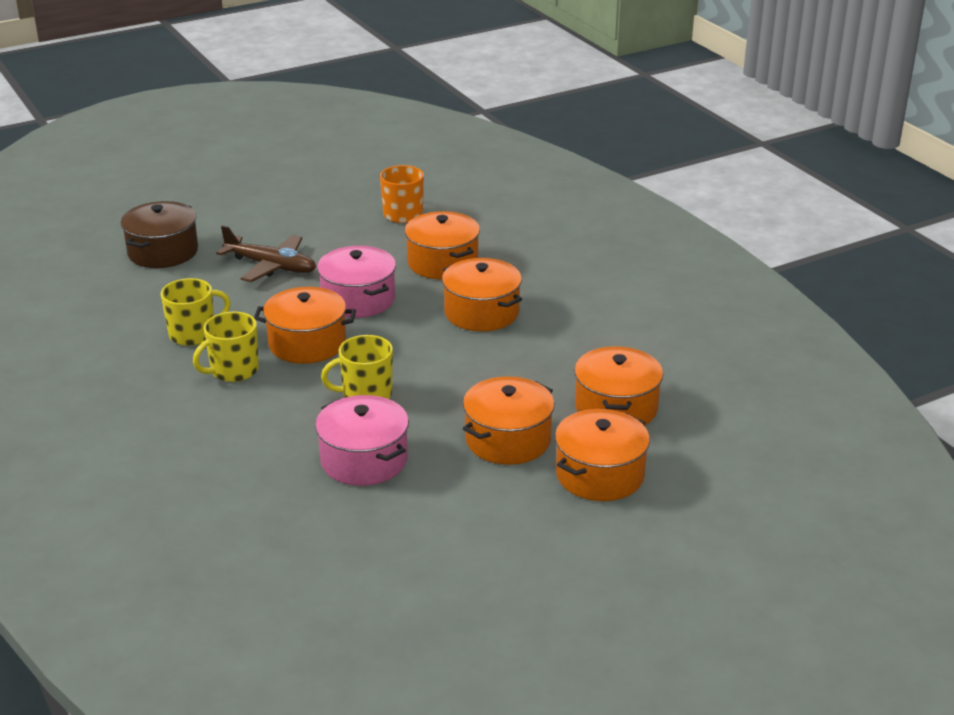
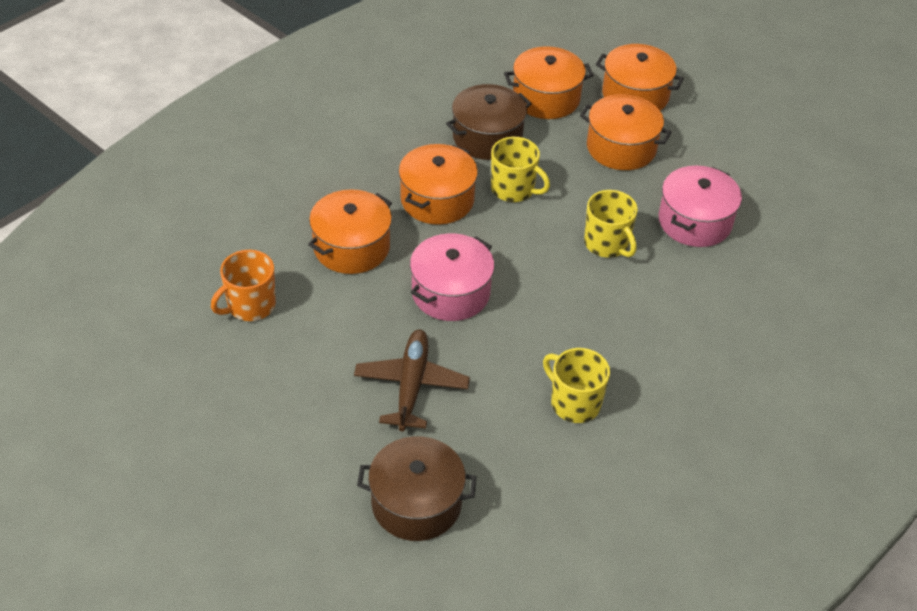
camera: 110 degrees left, 15 degrees up
(233, 370) = (619, 347): yellow mug -> yellow mug (513, 189)
(307, 343) = (547, 307): orange pot -> none
(562, 357) = (487, 137): none -> brown pot

